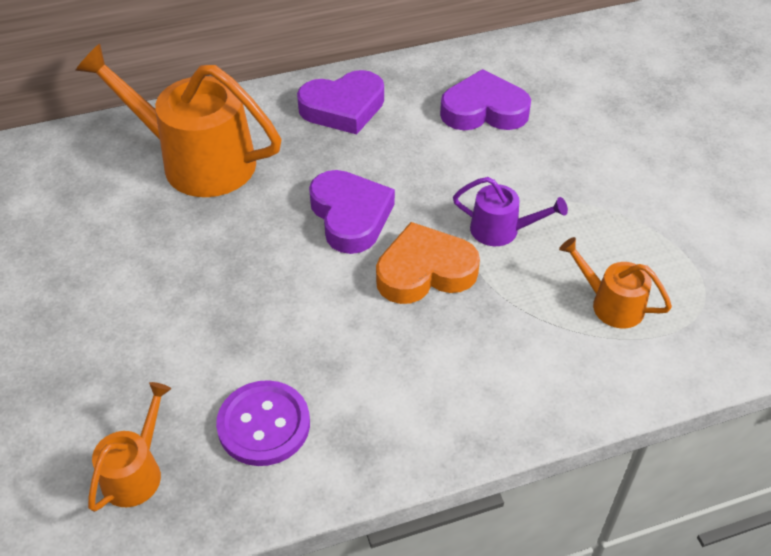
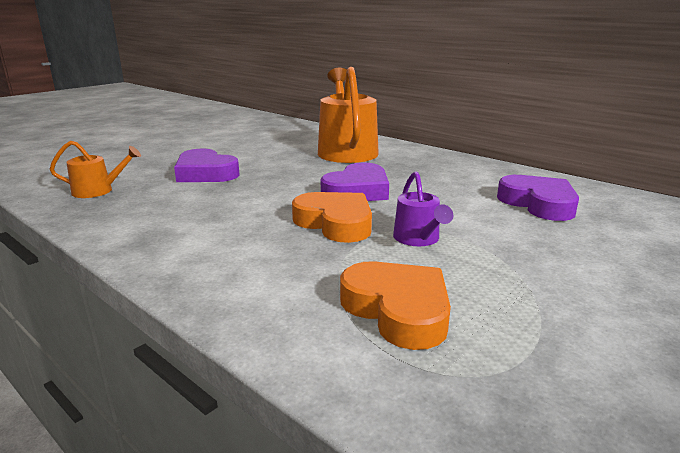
camera: 60 degrees right, 25 degrees down
(264, 425) = (149, 210): purple button -> none
(343, 108) = (452, 167): purple heart -> purple heart (205, 173)
(610, 304) = (398, 310): orange watering can -> orange heart

